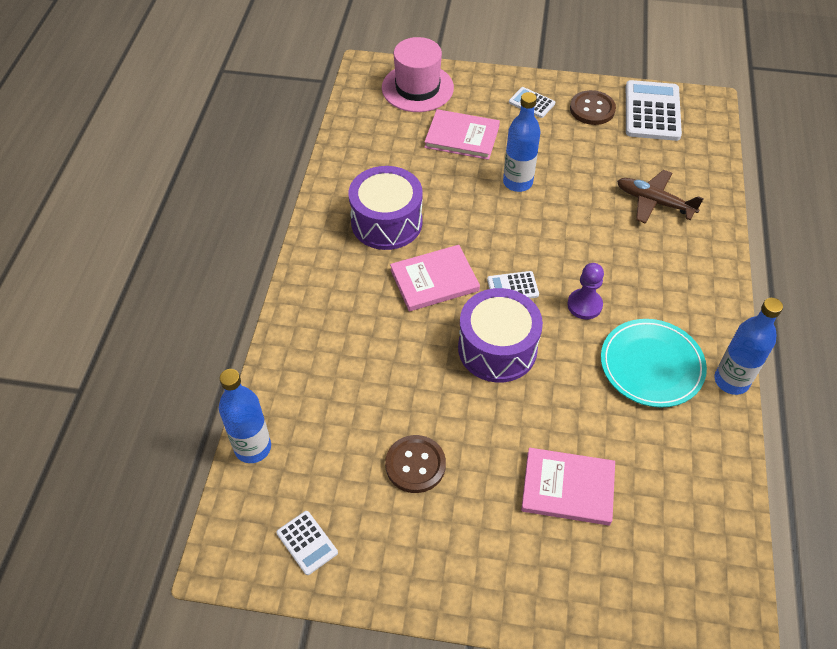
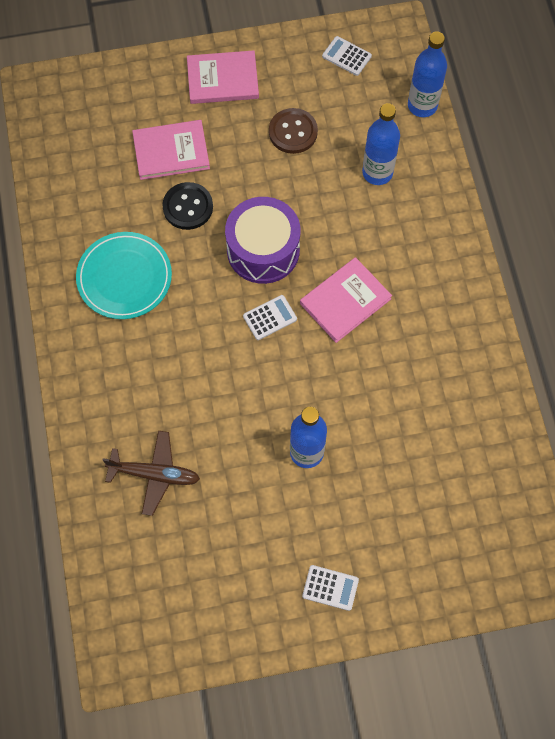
camera: 160 degrees right, 15 degrees up
(386, 222) = (419, 353): purple drum -> none
(417, 88) = (475, 565): pink hat -> none
(462, 137) = (391, 500): pink book -> pink book (222, 79)
(565, 417) = (188, 207): none -> black button
(584, 305) = (197, 320): purple pawn -> none
(592, 109) = (255, 602): brown button -> none
(652, 111) = (182, 625): white calculator -> none
(731, 381) = (52, 285): blue bottle -> blue bottle (377, 173)

